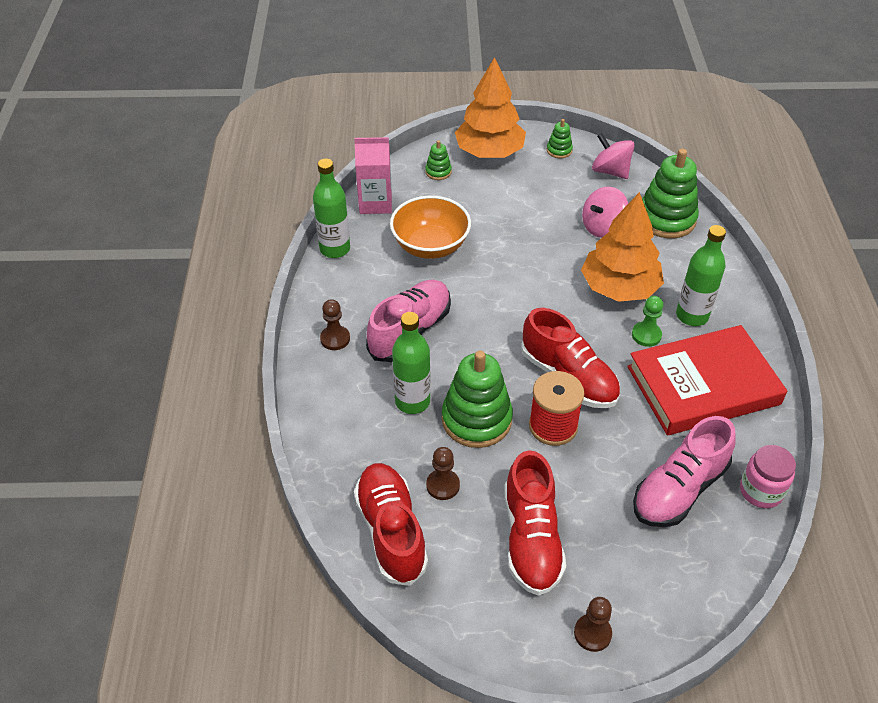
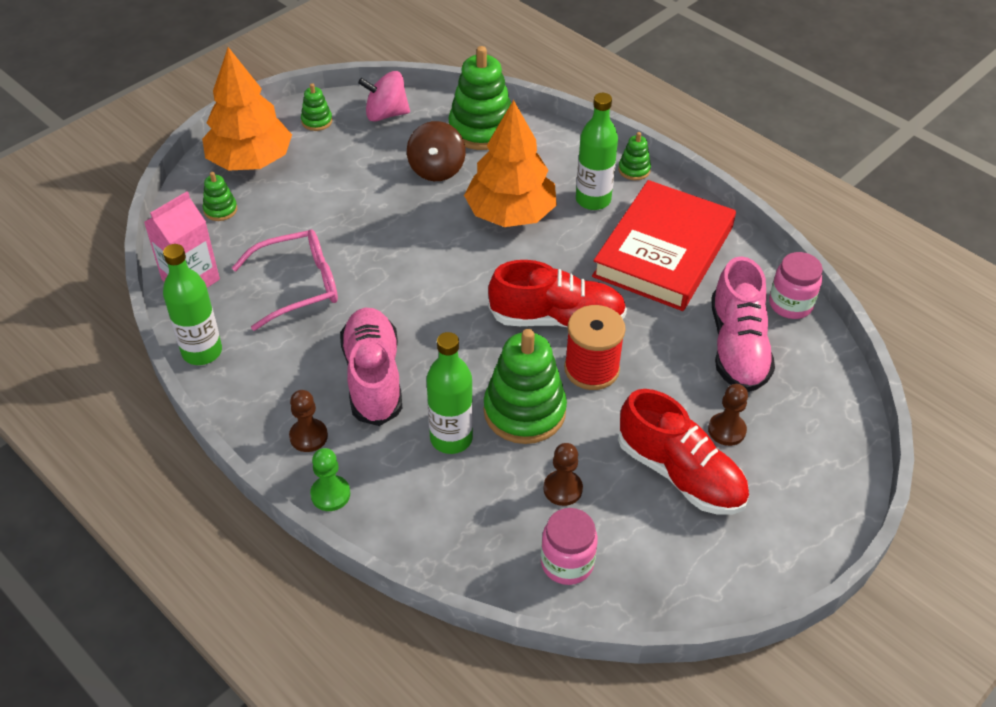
camera: 45 degrees left, 0 degrees up
(391, 531) = (567, 563): red shoe -> pink jar
(430, 246) = (298, 286): orange bowl -> pink glasses
(592, 633) = (804, 507): brown pawn -> brown pawn (726, 430)
(602, 227) = (436, 169): pink spinning top -> brown spinning top
(646, 335) = (577, 240): green pawn -> green pawn (330, 494)
(750, 314) = (634, 170): none -> green stacking toy

